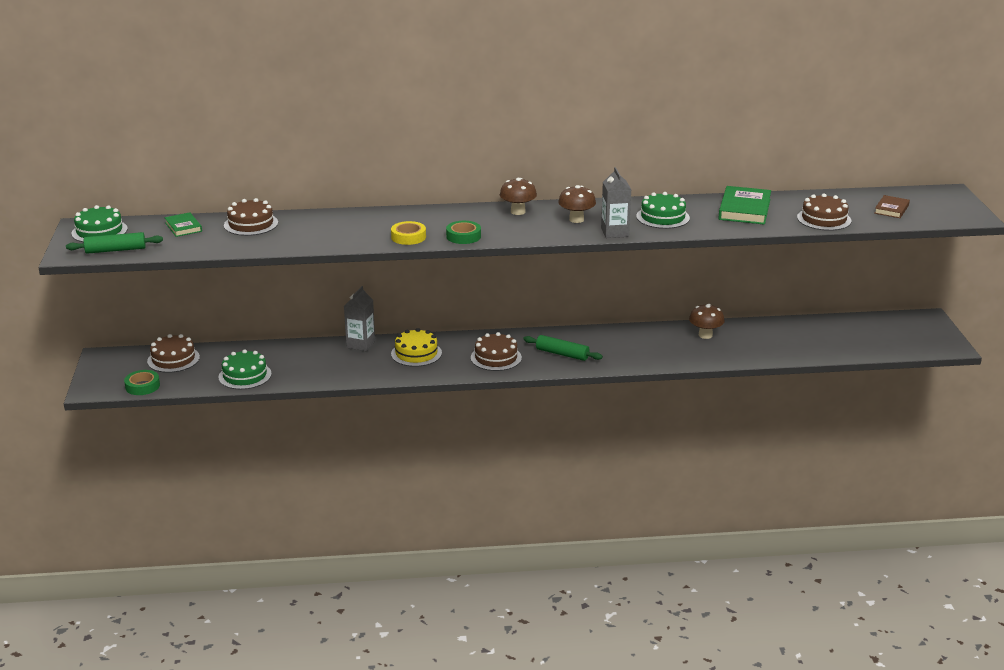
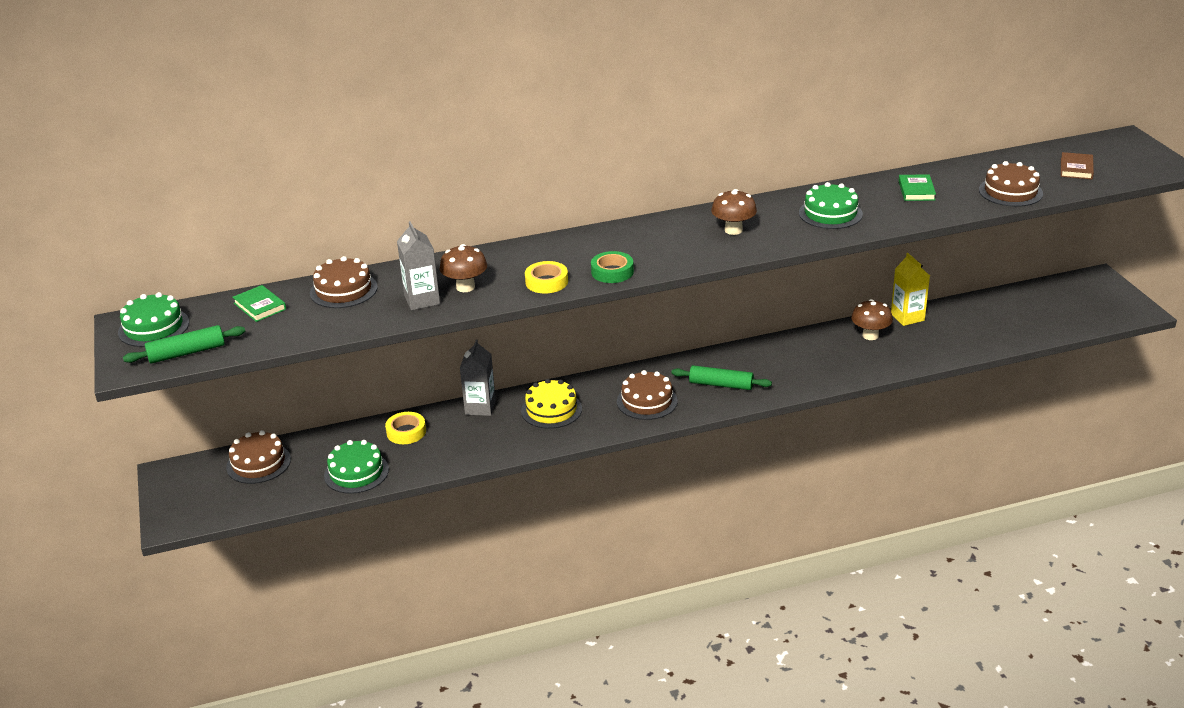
camera: 10 degrees left, 5 degrees up
(142, 386) = (234, 508): green tape -> none
(295, 353) = (406, 432): none -> yellow tape
(518, 212) = (660, 228): brown mushroom -> brown mushroom (465, 287)
(614, 232) = (786, 242): grey carton -> grey carton (422, 300)
(744, 209) = (916, 190): green book -> green book, size x0.58
(744, 326) = (907, 317): none -> yellow carton

